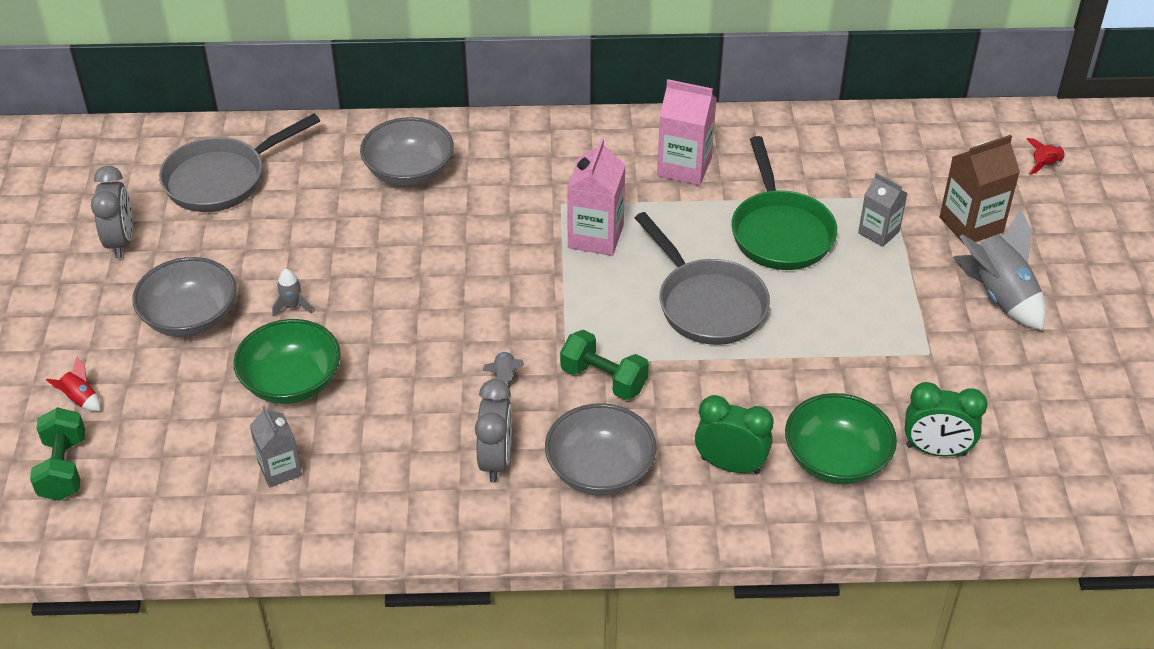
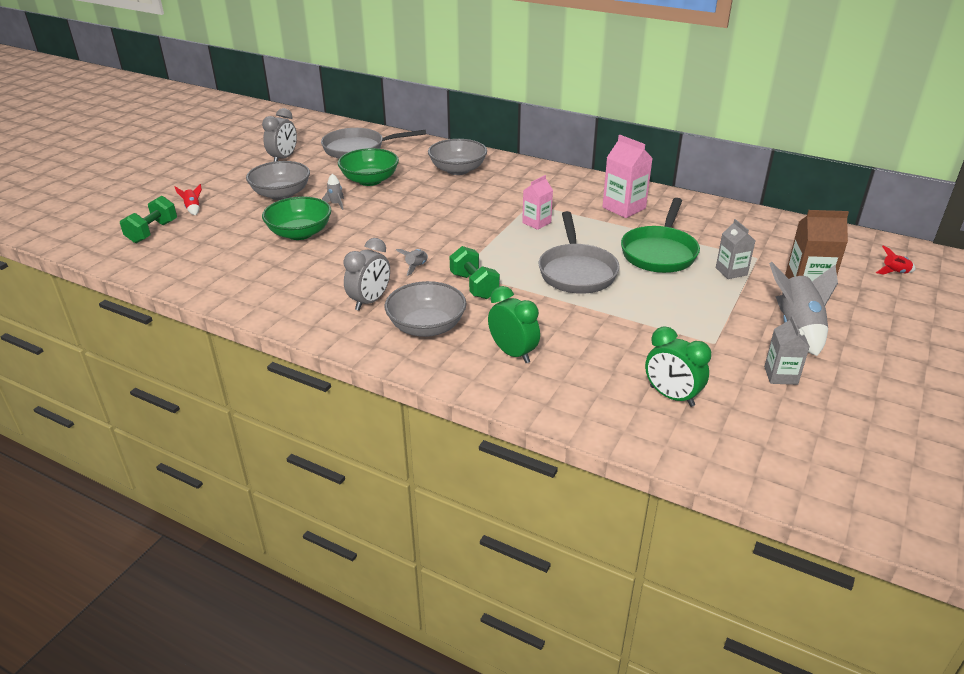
camera: 30 degrees right, 10 degrees down
(280, 469) = (251, 266): grey carton -> grey carton (780, 375)
(595, 236) = (536, 222): pink carton -> pink carton, size x0.65
(836, 459) = (590, 375): green bowl -> green bowl (370, 180)

